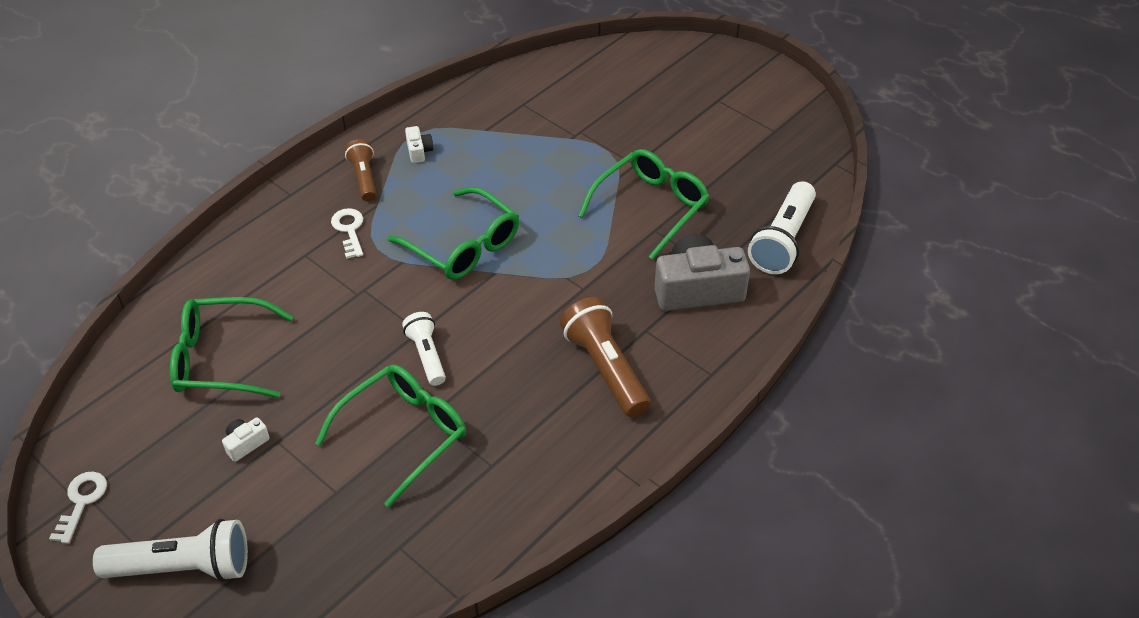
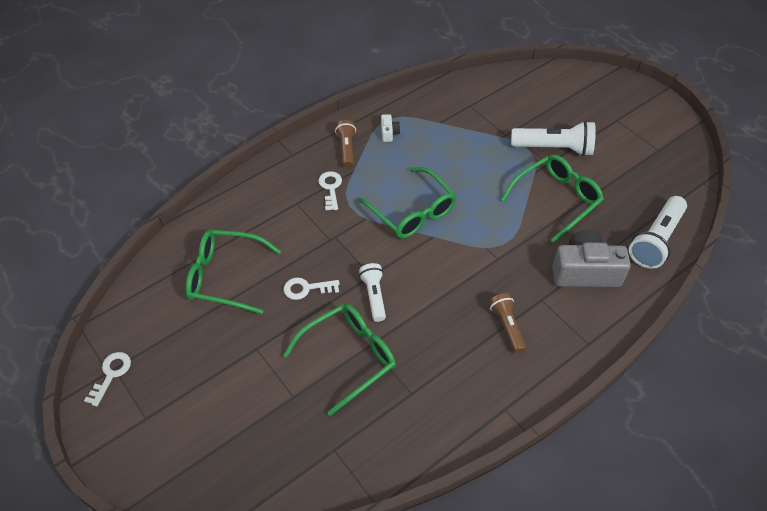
camera: 10 degrees right, 5 degrees up
(183, 567) = (174, 439): white flashlight -> white flashlight (554, 148)
(246, 443) = (233, 347): white camera -> none
(335, 359) = (307, 288): none -> white key
(605, 368) = (506, 326): brown flashlight -> brown flashlight, size x0.61

